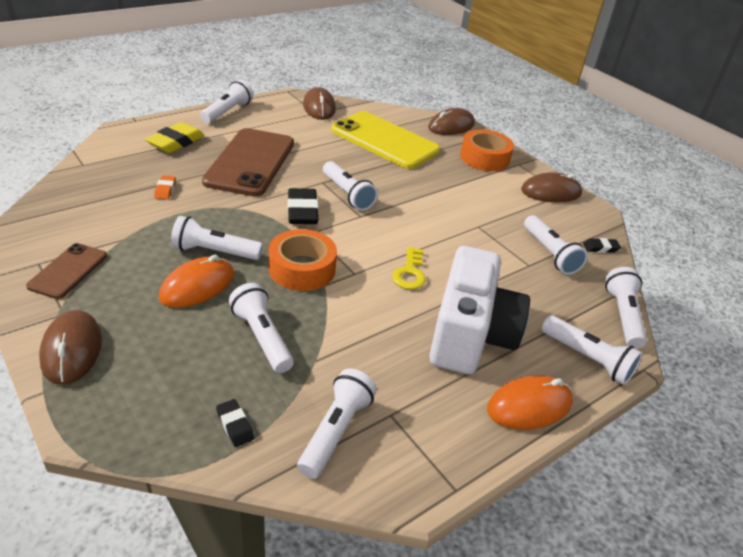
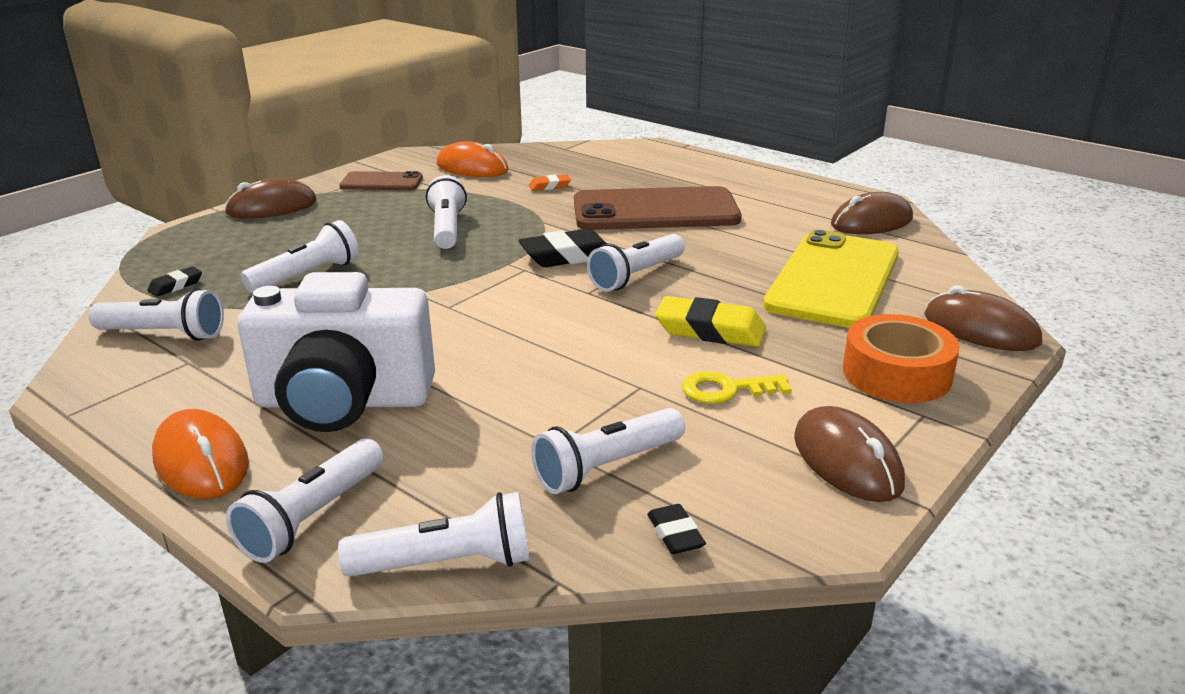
camera: 80 degrees right, 10 degrees down
(176, 142) = (656, 171): yellow eraser -> yellow eraser (710, 330)
(197, 286) = (382, 232): orange mouse -> orange mouse (472, 167)
(227, 112) = (768, 178): white flashlight -> none
(302, 269) = (440, 275): orange tape -> none
(410, 273) = (470, 342): yellow key -> yellow key (726, 390)

